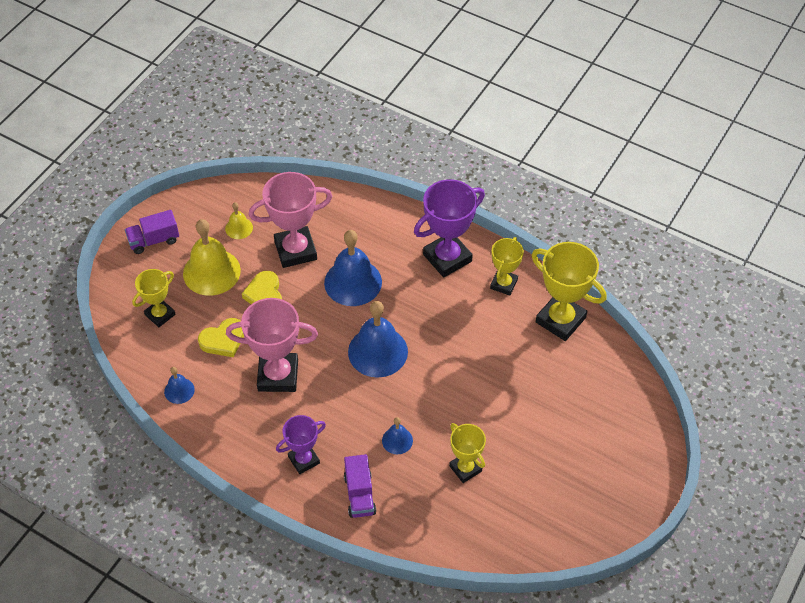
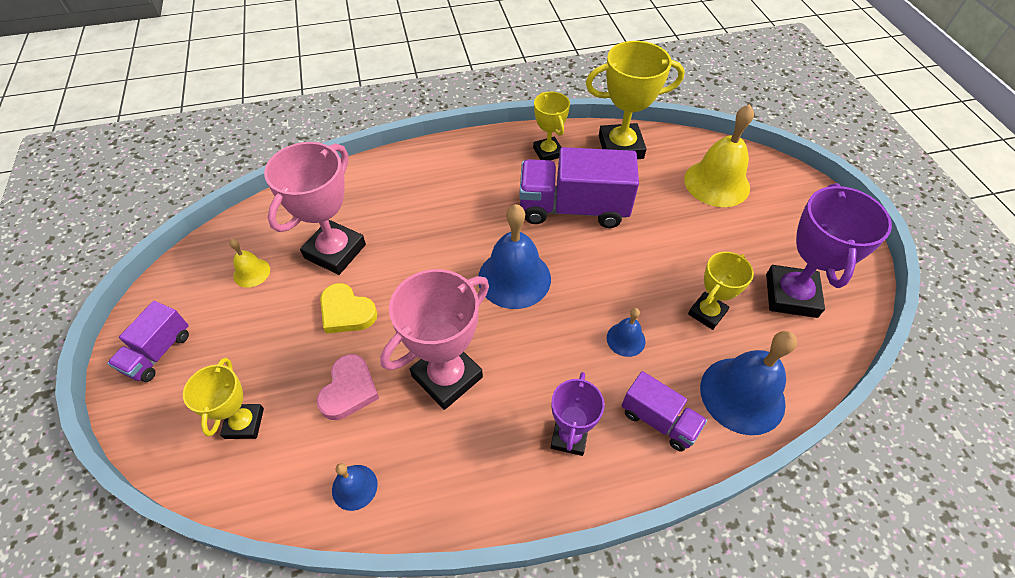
camera: 45 degrees left, 0 degrees up
(211, 272) = (263, 333): yellow bell -> yellow bell (716, 183)
(223, 340) = (349, 390): yellow heart -> pink heart
(353, 282) = (422, 239): blue bell -> blue bell (742, 395)
(447, 258) = (480, 164): purple trophy -> purple trophy (791, 295)
(465, 468) = (707, 313): yellow trophy -> yellow trophy turned 60 degrees counterclockwise
(469, 337) = (573, 208): none -> purple truck

